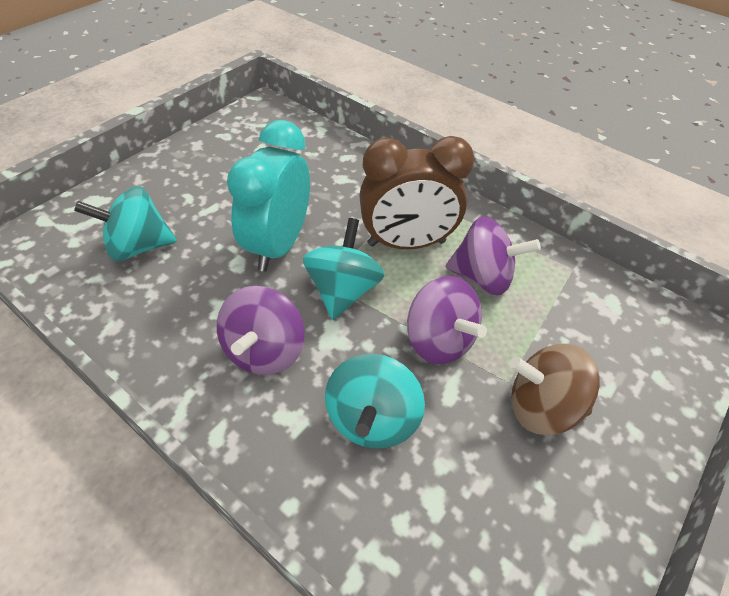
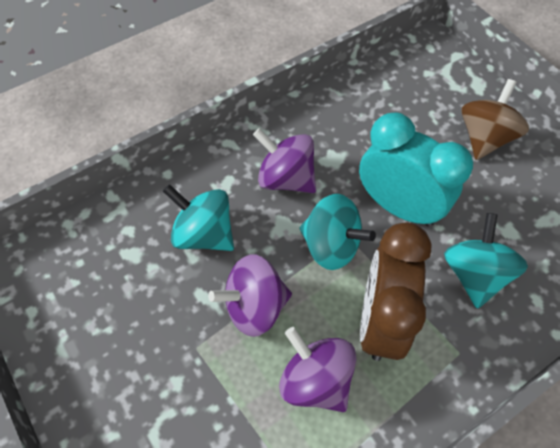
camera: 110 degrees right, 10 degrees up
(138, 246) = (415, 110): turquoise spinning top -> turquoise spinning top (474, 274)
(482, 277) = (315, 379): purple spinning top -> purple spinning top turned 105 degrees clockwise
(541, 407) = (163, 364): brown spinning top -> brown spinning top (484, 137)

